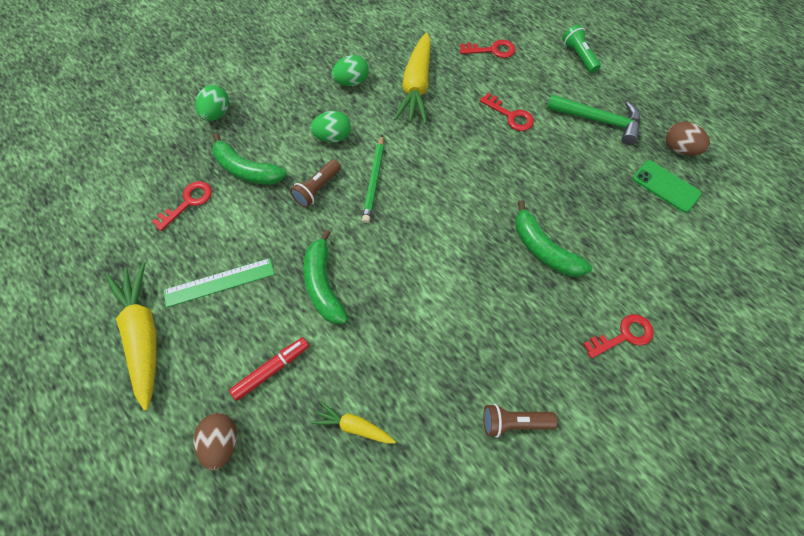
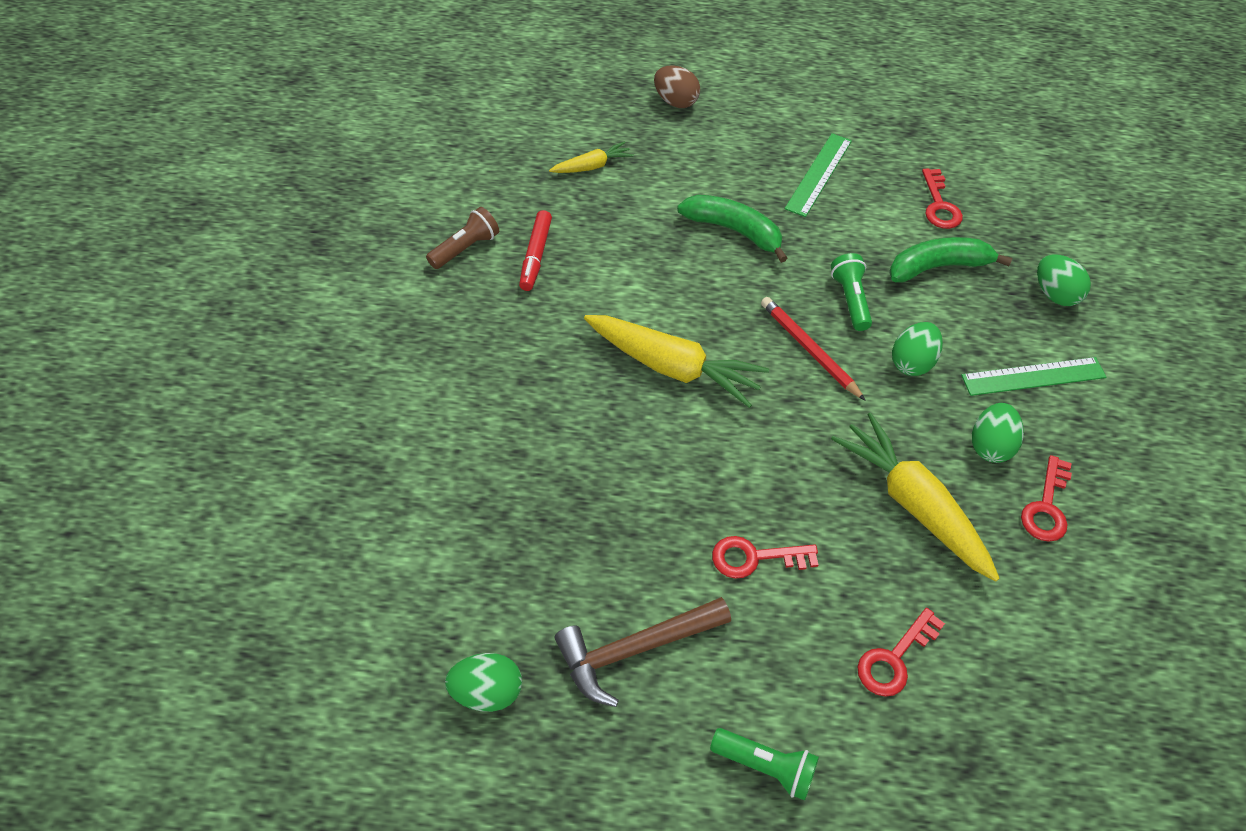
camera: 135 degrees right, 10 degrees down
(144, 334) = (819, 111): yellow carrot -> yellow carrot (672, 367)
(272, 369) = (696, 155): red marker -> red marker (535, 256)
(289, 91) = (1033, 376): none -> green ruler
(317, 189) = (850, 300): brown flashlight -> green flashlight
(374, 180) = (809, 349): green pencil -> red pencil
(544, 249) = (559, 409): green banana -> none
(598, 120) = (634, 650): green hammer -> brown hammer
(624, 335) = (411, 382): red key -> red key (1046, 507)
(665, 186) = (469, 607): green phone -> none
(679, 149) = (487, 692): brown egg -> green egg

